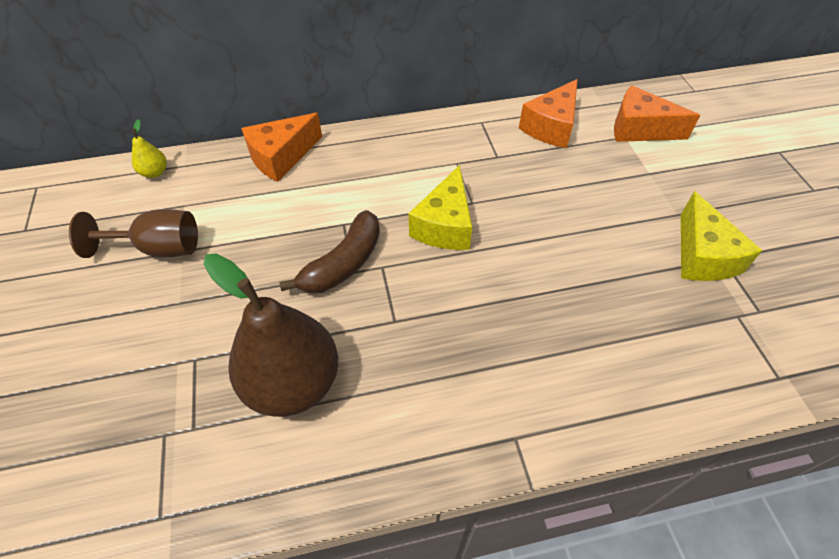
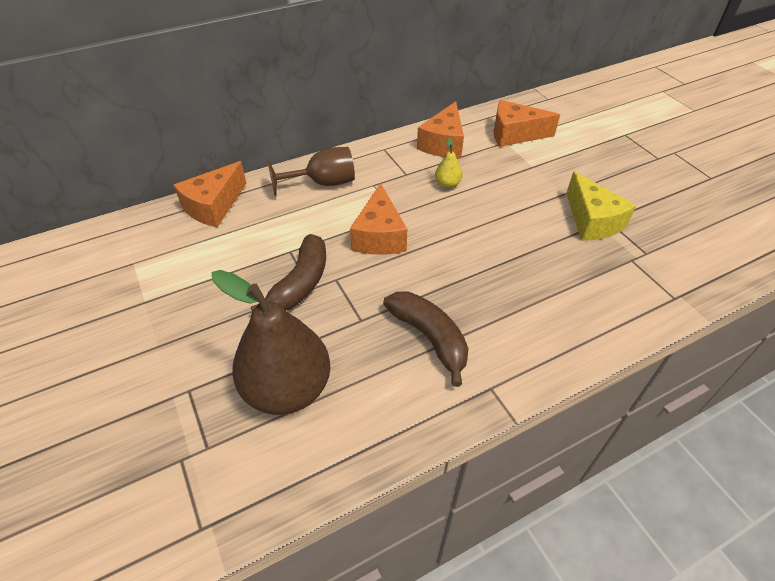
camera: 15 degrees left, 5 degrees down
(155, 172) = (94, 240): yellow pear -> yellow pear (447, 184)
(159, 248) = (121, 304): brown goblet -> brown goblet (323, 183)
(444, 225) = (379, 236): yellow cheese -> orange cheese
(464, 360) = (430, 338): none -> brown banana

